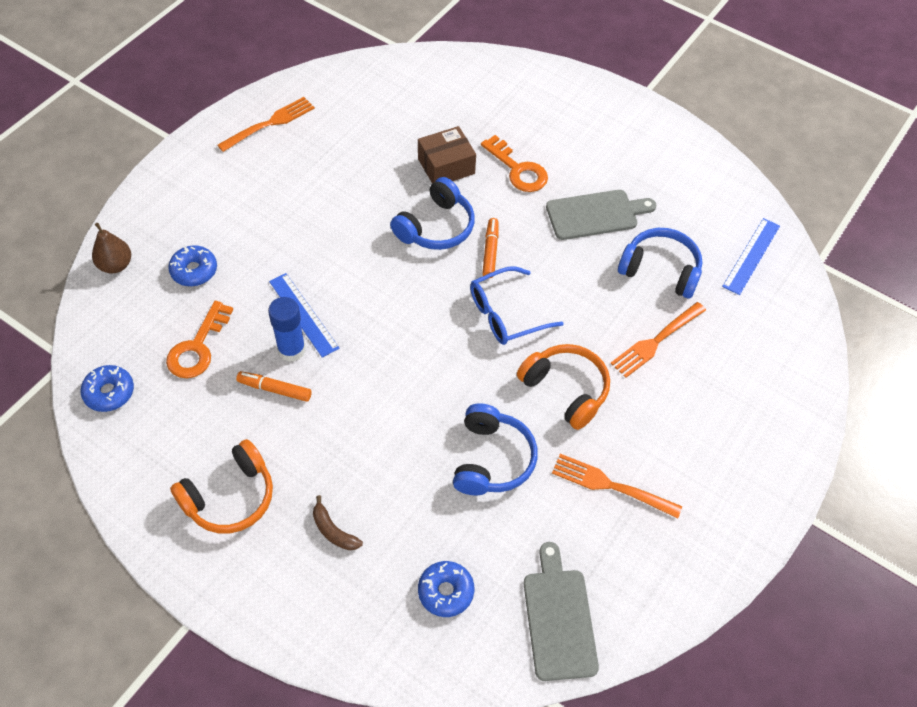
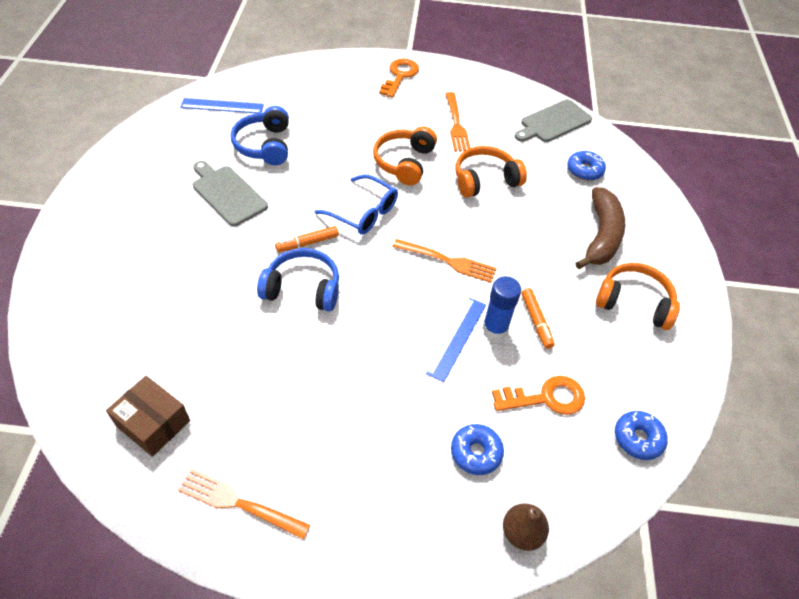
camera: 120 degrees left, 5 degrees down
(333, 531) = (601, 236): brown banana -> brown banana, size x2.14
(446, 166) = (223, 311): brown box -> brown box (153, 423)
(492, 459) = (485, 180): blue headphones -> orange headphones
(518, 169) = (200, 258): orange key -> orange key (400, 76)
(656, 341) = (332, 132): orange fork -> orange fork (448, 261)

